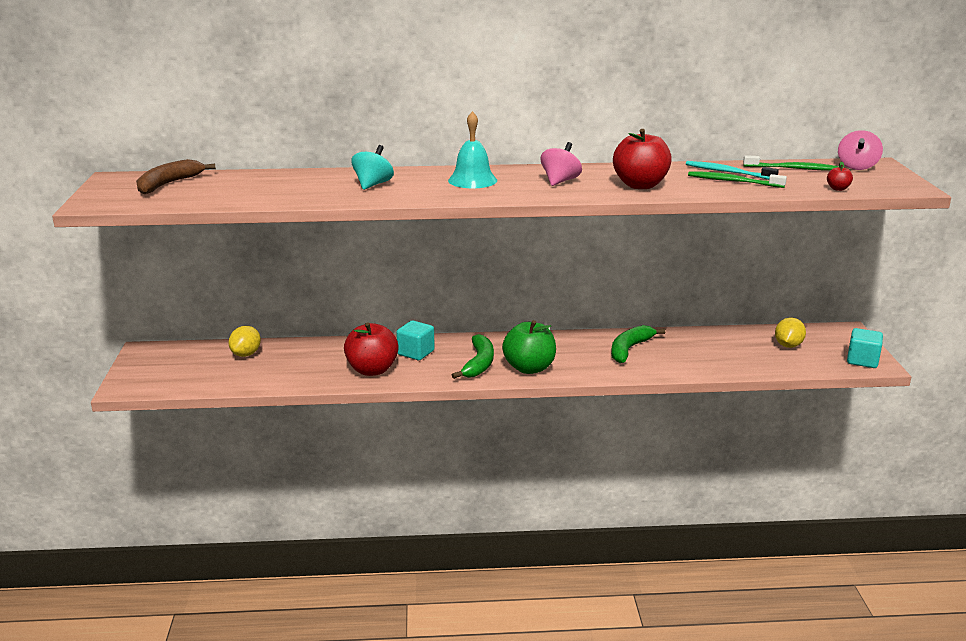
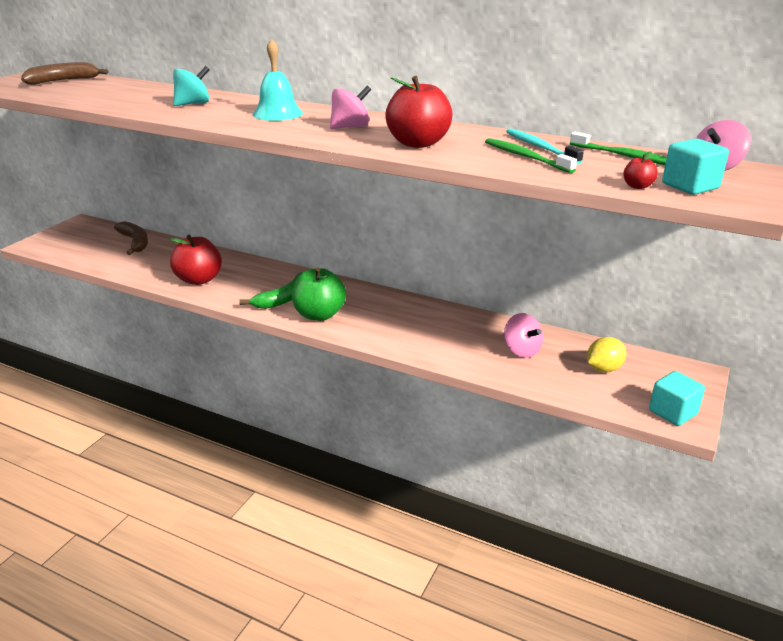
camera: 30 degrees right, 5 degrees up
(246, 354) = (135, 242): yellow lemon -> brown banana
(416, 353) = (250, 275): turquoise cube -> turquoise cube (690, 186)
(629, 349) = (432, 324): green banana -> none
(719, 349) = (521, 350): none -> pink spinning top

